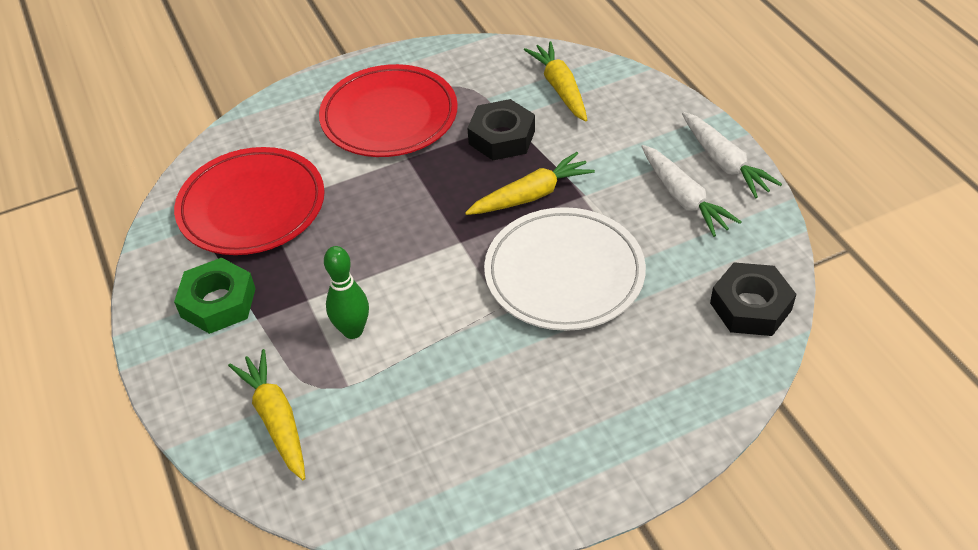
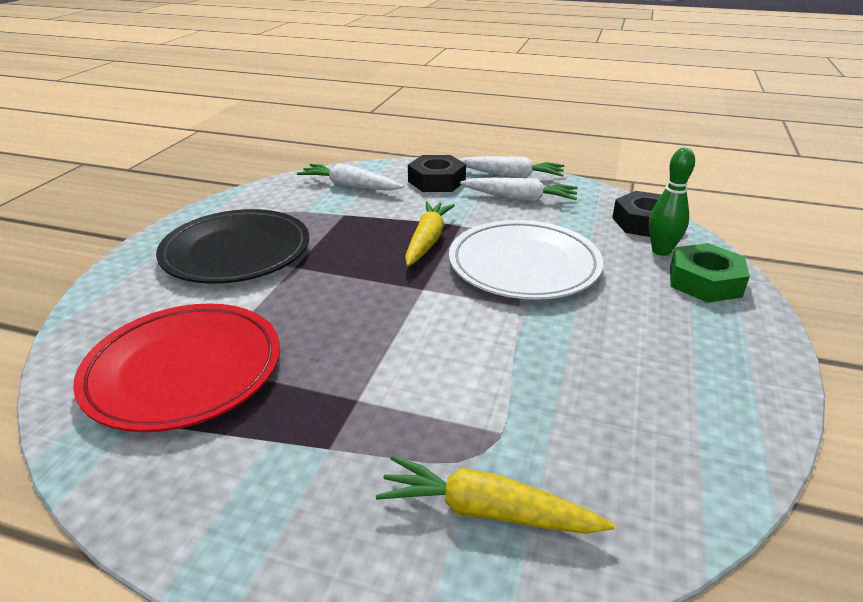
camera: 50 degrees left, 15 degrees down
(218, 302) = (263, 465): green nut -> green nut (705, 282)
(353, 331) = (437, 392): green bowling pin -> green bowling pin (661, 251)
(389, 116) = (236, 252): red plate -> black plate
(502, 137) = (351, 224): black nut -> black nut (436, 181)
(560, 88) = (350, 186): yellow carrot -> white carrot

